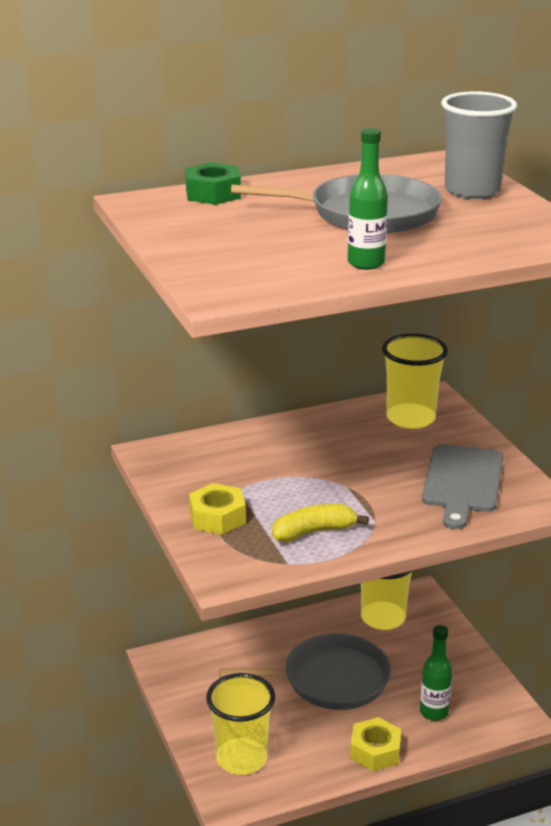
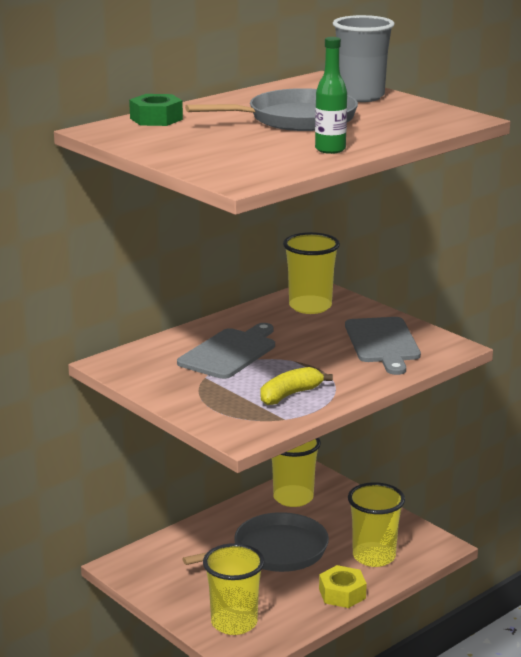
camera: 20 degrees left, 5 degrees down
(217, 517) = (203, 398): yellow nut -> none
(284, 463) = (230, 352): none -> grey cutting board
(434, 712) = (374, 556): green bottle -> yellow cup

